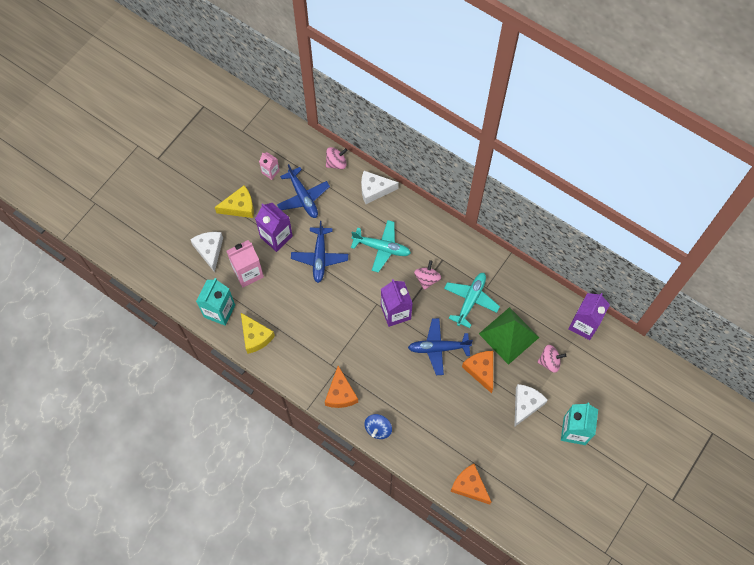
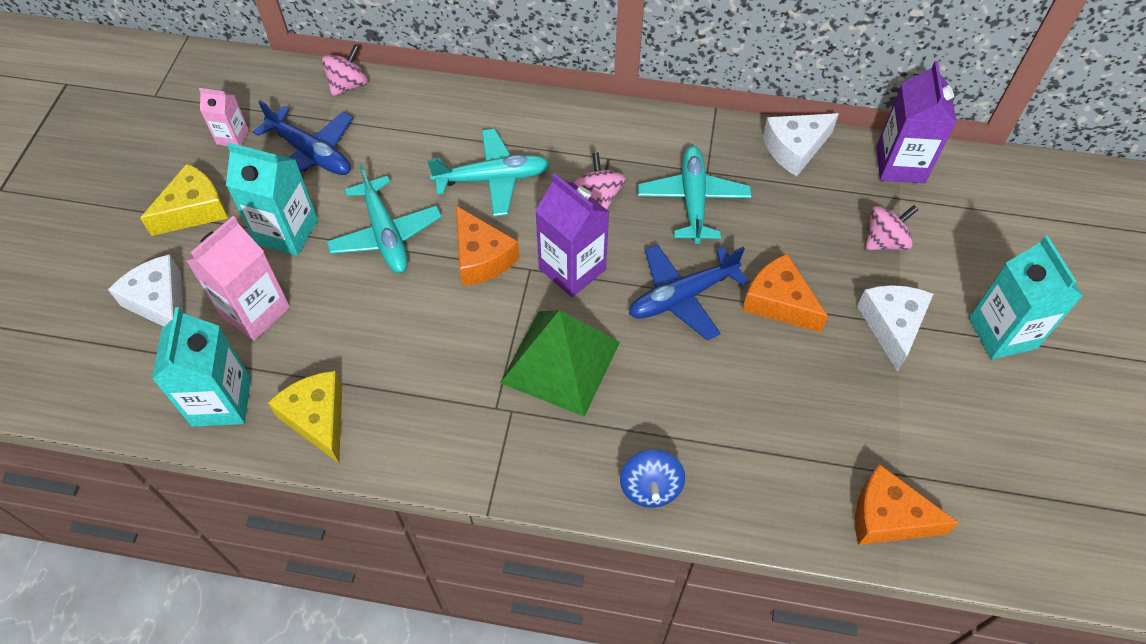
camera: 25 degrees left, 10 degrees down
(255, 336) = (318, 419): yellow cheese -> yellow cheese turned 150 degrees counterclockwise
(276, 237) = (287, 232): purple carton -> turquoise carton
(320, 257) = (386, 235): blue plane -> turquoise plane
(340, 393) = (541, 453): orange cheese -> orange cheese (481, 257)
(374, 190) = (435, 100): white cheese -> white cheese (795, 149)
(509, 335) = (791, 228): green pyramid -> green pyramid (561, 362)

